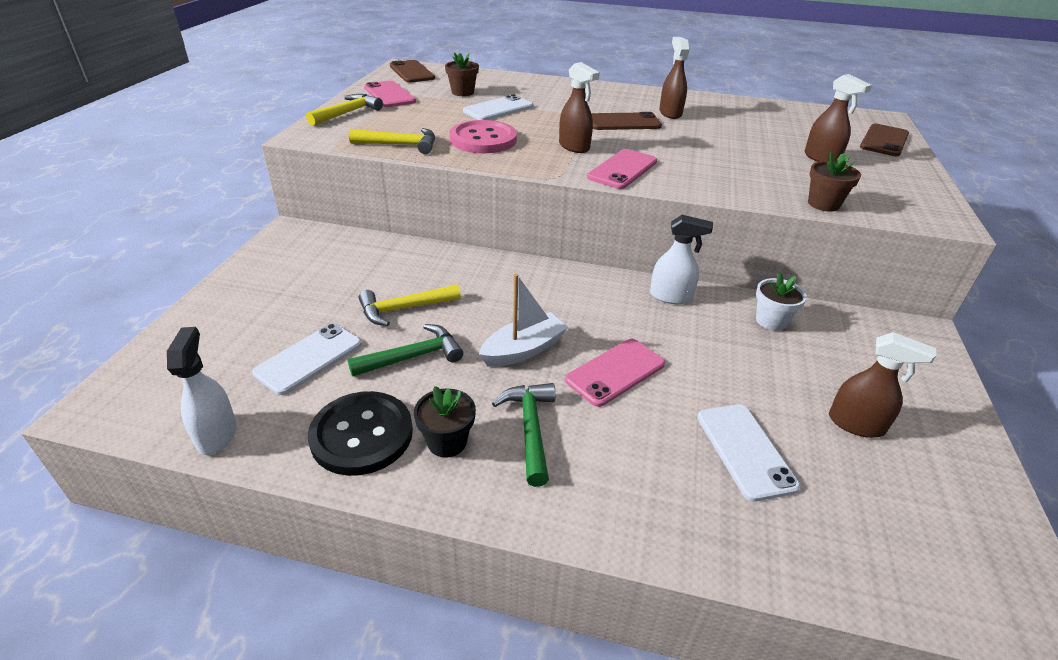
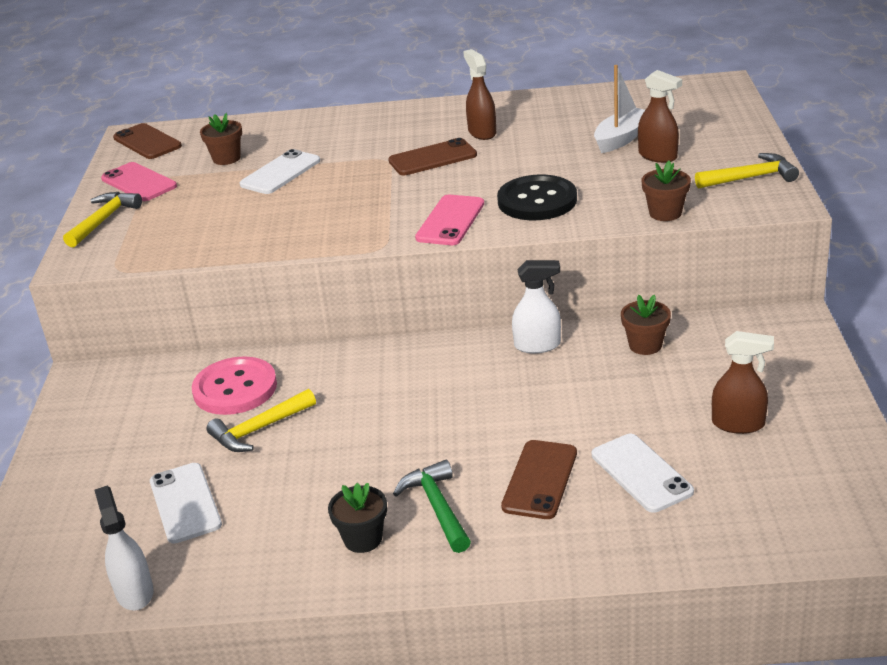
camera: 10 degrees left, 5 degrees down
(309, 358) = (185, 503): white phone -> white phone turned 45 degrees counterclockwise
(362, 435) = (277, 555): black button -> black button (537, 201)
(400, 145) = (191, 248): yellow hammer -> yellow hammer (750, 178)
(413, 357) = (292, 473): green hammer -> none
(483, 139) = (282, 219): pink button -> pink button (235, 388)
(523, 350) = (403, 438): white boat -> white boat (621, 138)
(574, 147) = (388, 204): brown spray bottle -> none
(615, 372) = (502, 435): pink phone -> none
(771, 321) = (645, 345): white flower pot -> brown flower pot
(884, 141) = (722, 116): brown phone -> brown phone (540, 480)

